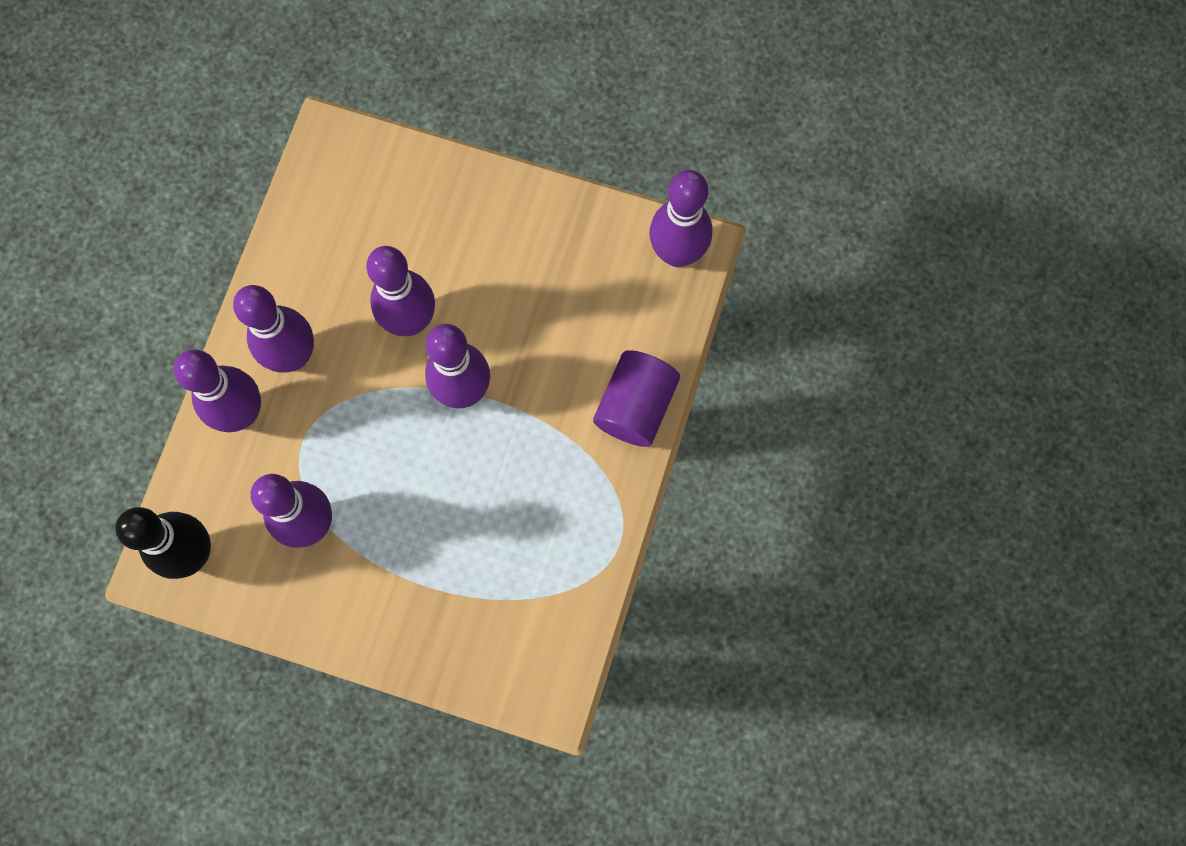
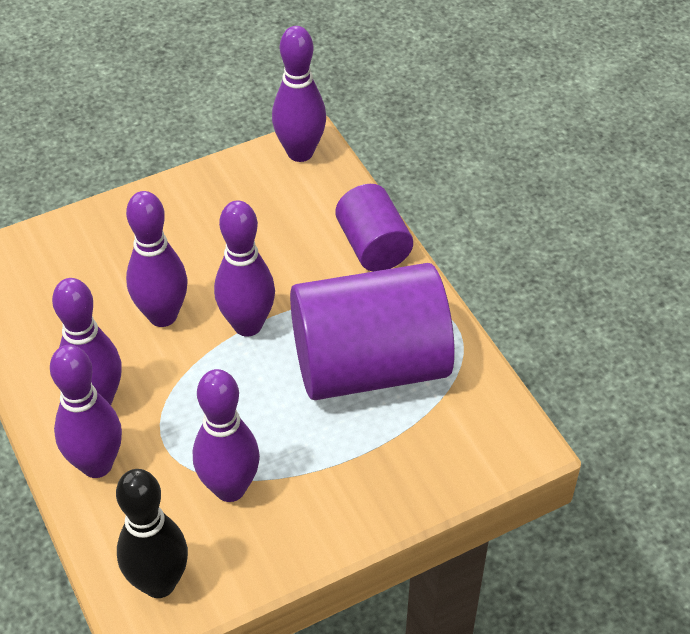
camera: 45 degrees left, 25 degrees down
(514, 516) = (370, 365): none -> purple cylinder

